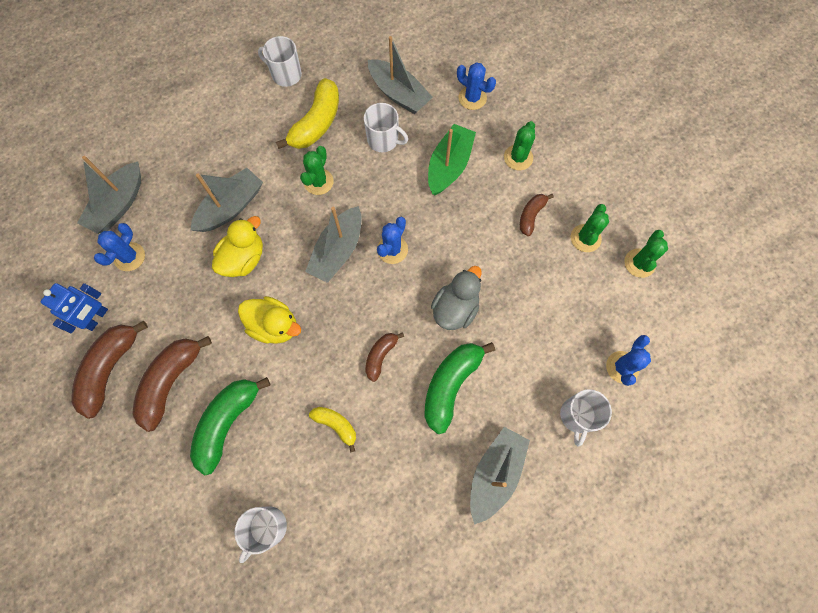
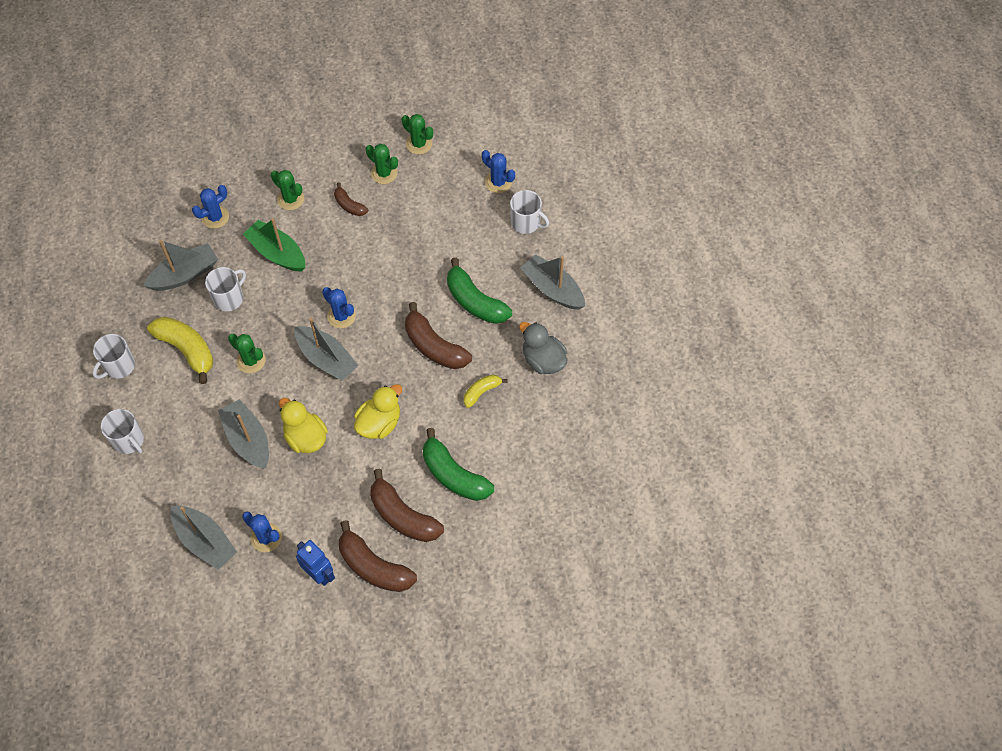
camera: 75 degrees left, 10 degrees down
(267, 527) = (548, 459): white mug -> white mug (128, 440)
(380, 356) = (434, 346): brown banana -> brown banana, size x1.81
(455, 308) = (412, 282): grey duck -> grey duck (543, 360)

